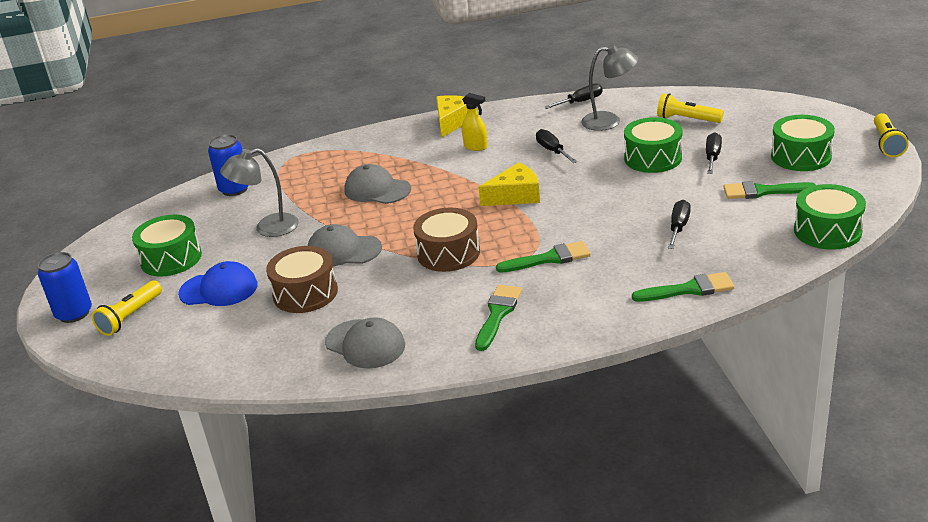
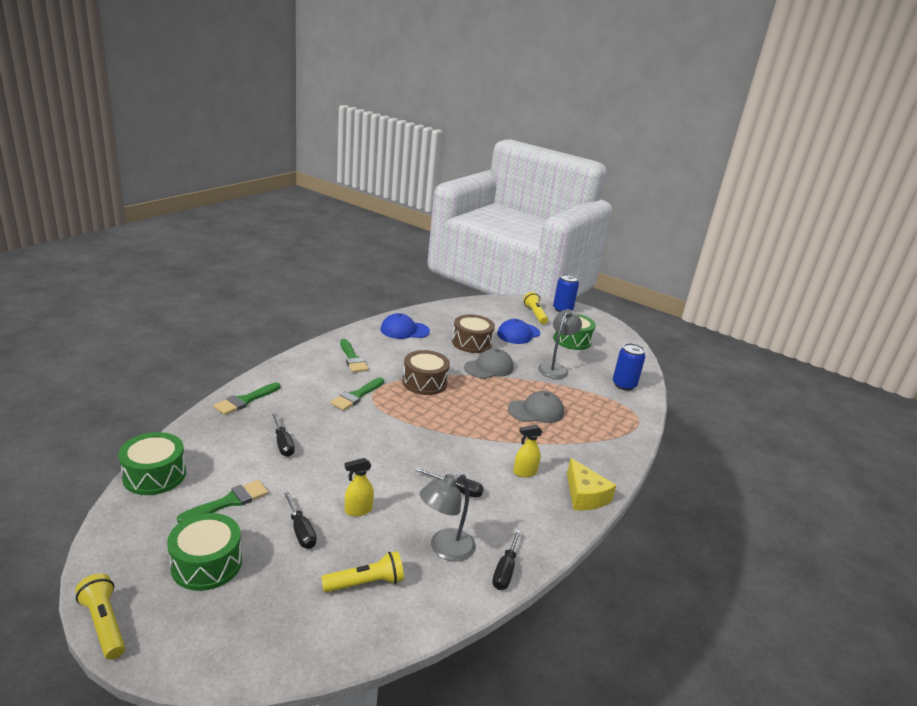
camera: 130 degrees right, 5 degrees down
(365, 344) = (404, 330): grey cap -> blue cap
(515, 196) = (433, 435): yellow cheese -> none
(653, 158) = (358, 510): green drum -> yellow spray bottle

